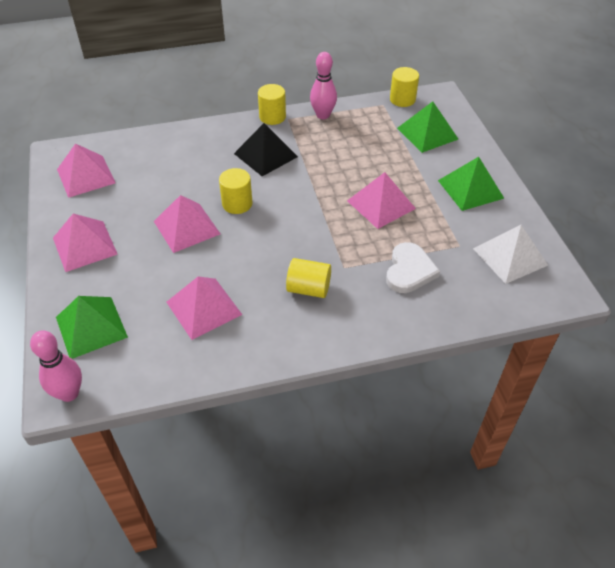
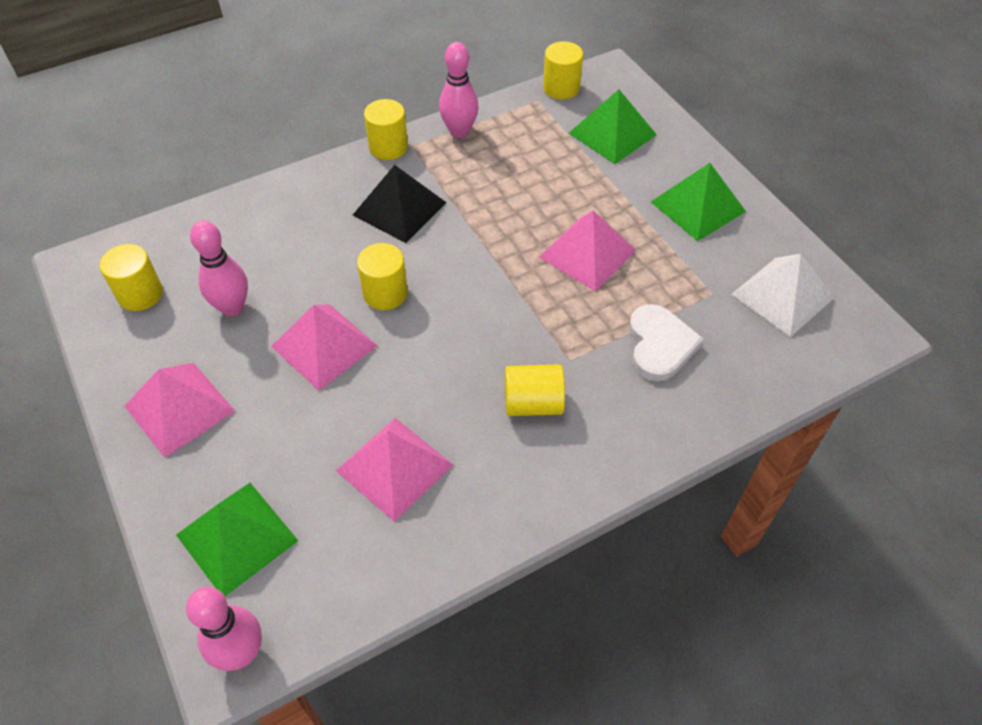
camera: 15 degrees left, 5 degrees up
(86, 176) = (140, 294): pink pyramid -> yellow cylinder
(138, 194) = (232, 307): none -> pink bowling pin

